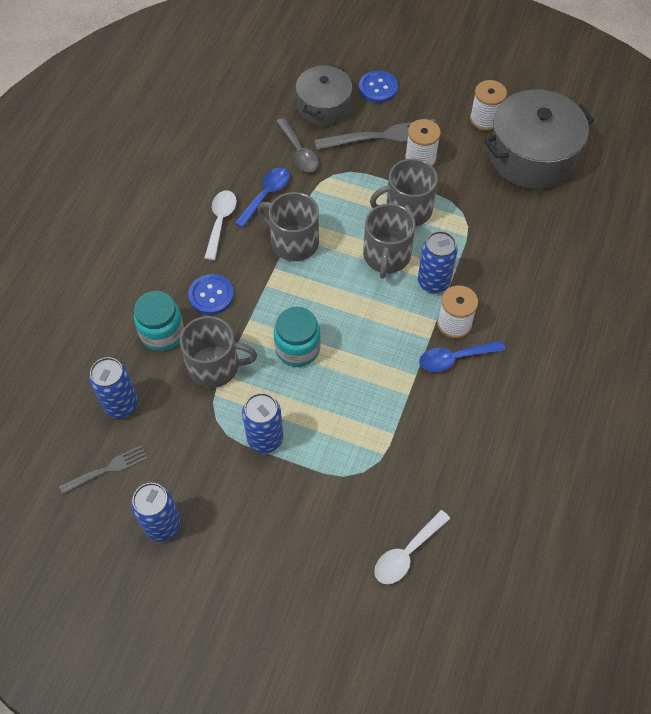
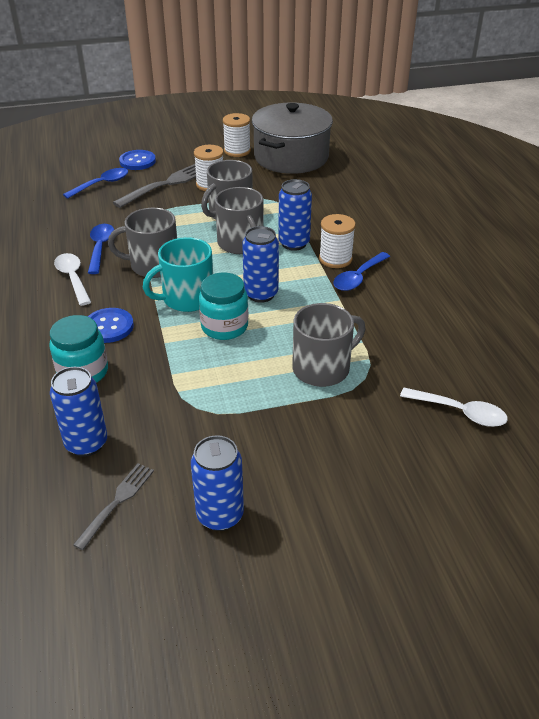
camera: 35 degrees left, 20 degrees down
(215, 366) = (158, 371): grey mug -> grey mug (322, 368)
(265, 439) = (257, 398): blue can -> blue can (261, 294)
(292, 298) = (187, 298): none -> turquoise mug
(299, 152) = (105, 214): grey spoon -> none
(323, 107) = (102, 184): grey pot -> blue spoon
(406, 553) = (460, 412): white spoon -> white spoon turned 75 degrees counterclockwise

